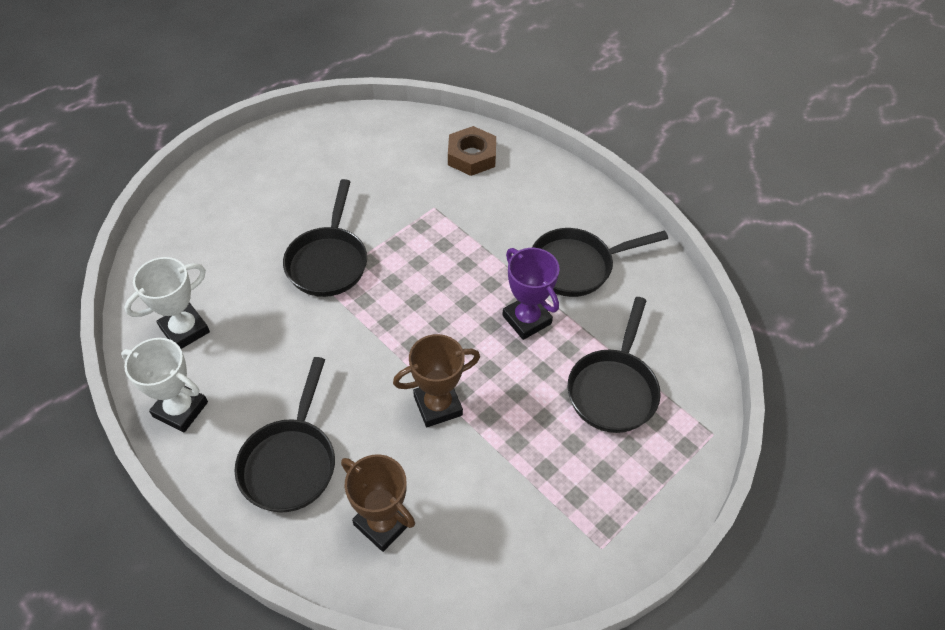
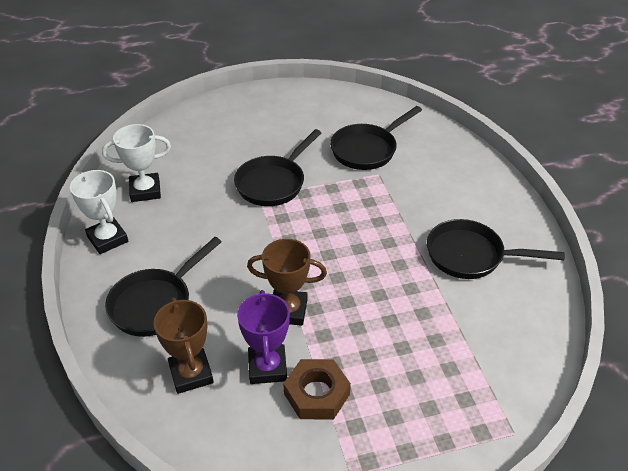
camera: 30 degrees right, 10 degrees down
(471, 156) = (433, 149): brown nut -> brown nut (316, 394)
(526, 319) = (401, 278): purple trophy -> purple trophy (267, 367)
(613, 389) = (443, 359): black pan -> black pan (367, 150)

